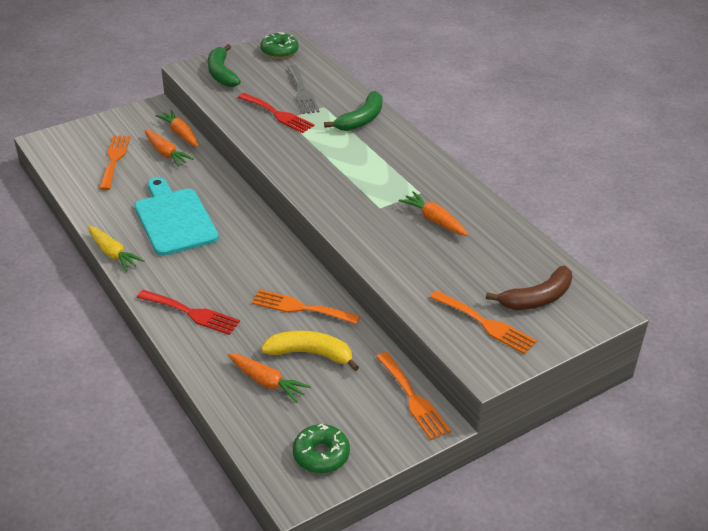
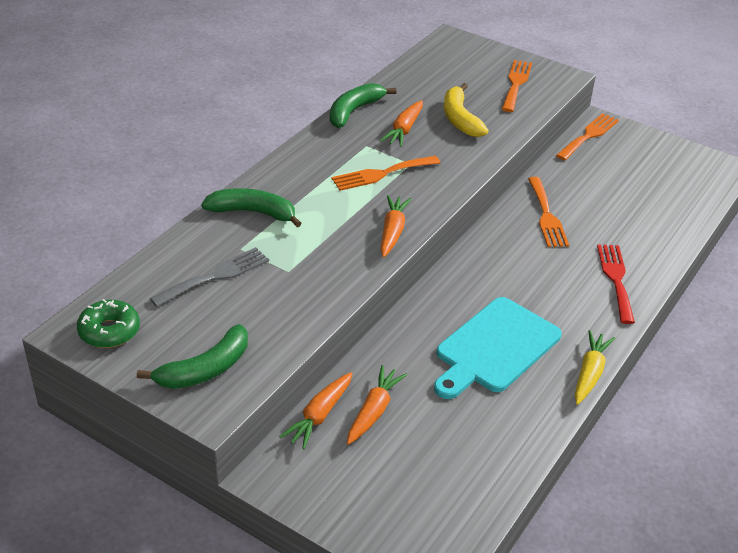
camera: 115 degrees left, 0 degrees up
(114, 159) = (422, 459): orange fork -> orange fork (381, 174)
(267, 382) = (646, 209): orange carrot -> orange carrot (392, 232)
(278, 114) = (283, 281): red fork -> none
(310, 354) = (594, 195): yellow banana -> yellow banana (460, 119)
(321, 455) = (683, 163): green donut -> none
(479, 201) = (354, 111): none -> green banana
(537, 298) = (464, 67): brown banana -> none

